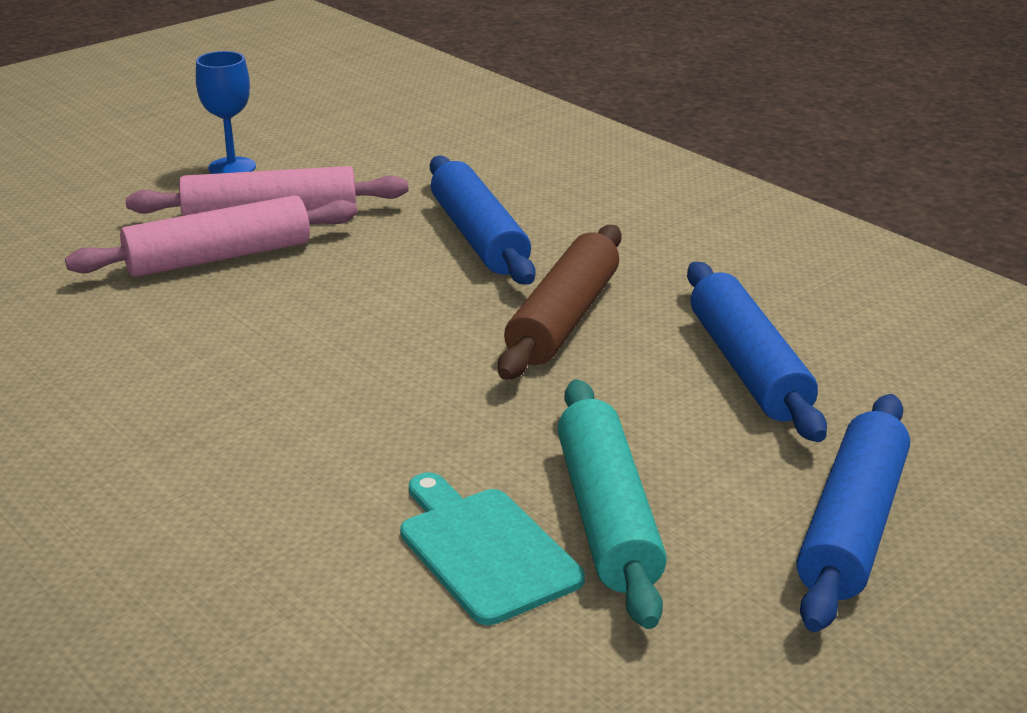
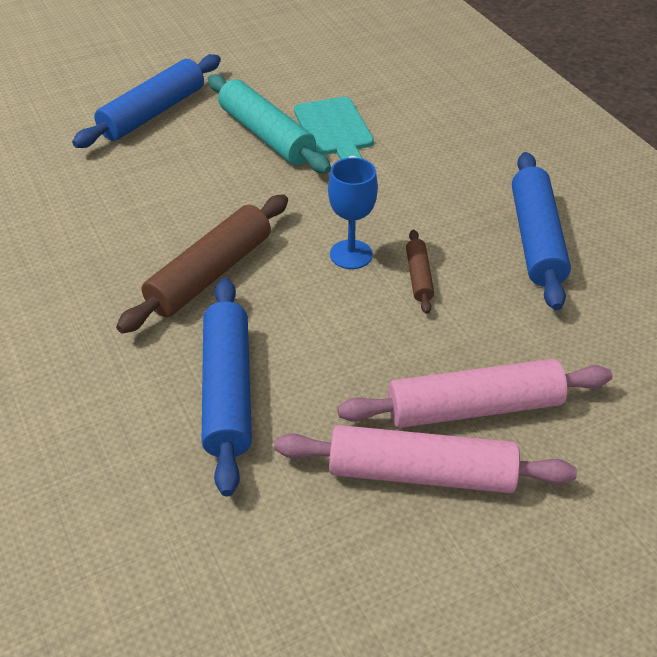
camera: 165 degrees left, 15 degrees up
(232, 167) = (463, 601): blue goblet -> blue goblet (351, 254)
(289, 352) = (419, 277): none -> brown rolling pin
(607, 516) = (266, 135): turquoise rolling pin -> turquoise rolling pin turned 45 degrees counterclockwise
(748, 367) = (119, 210): blue rolling pin -> blue rolling pin (536, 239)

